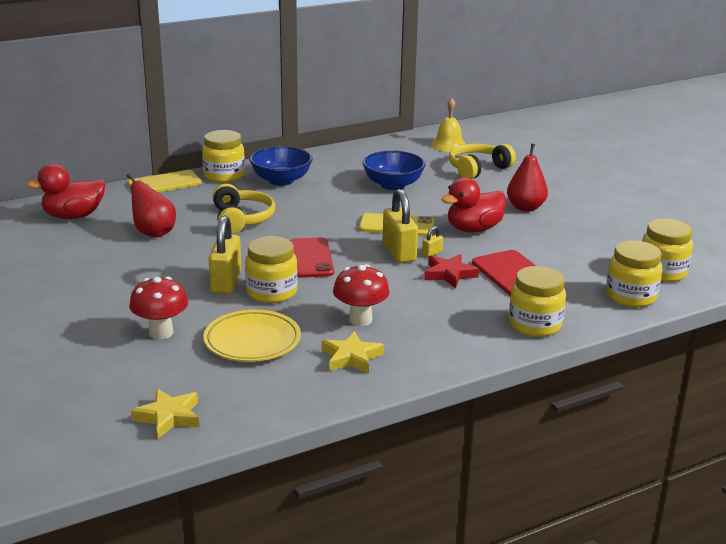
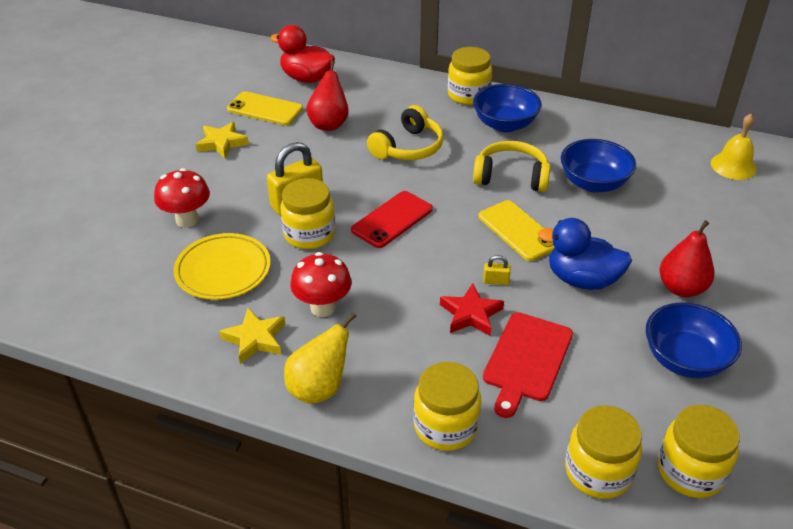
camera: 50 degrees right, 15 degrees up
(164, 183) = (413, 80): yellow phone -> yellow phone (265, 109)
(169, 417) = (75, 296): yellow star -> yellow star (222, 143)
(399, 252) = (470, 261): yellow padlock -> none
(439, 353) = (319, 388): none -> yellow pear
(473, 229) = (582, 279): red duck -> blue duck
(478, 169) = (713, 212): yellow headphones -> yellow headphones (511, 177)
(581, 234) = (685, 359): none -> blue bowl

